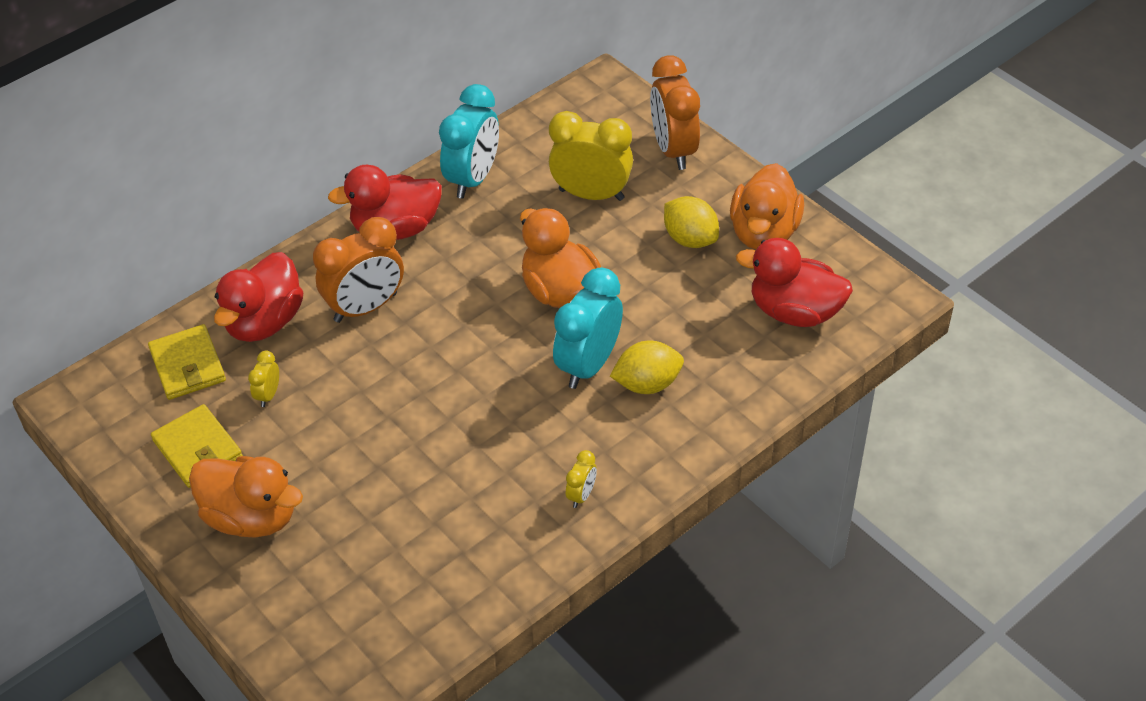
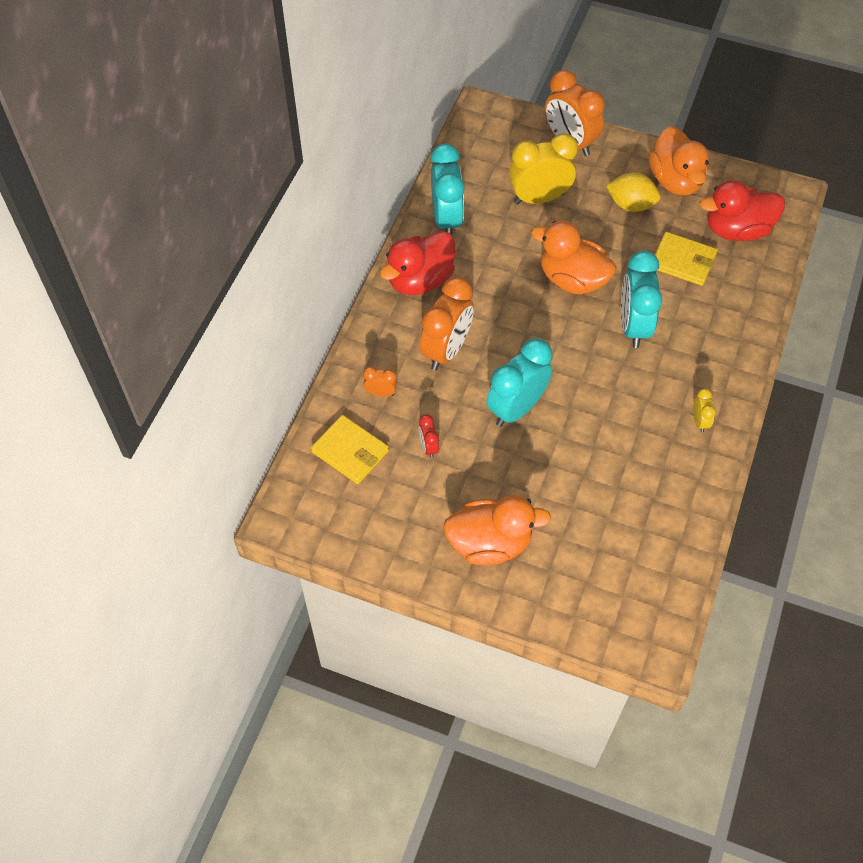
camera: 30 degrees left, 10 degrees up
(197, 449) = (409, 511): yellow wallet -> yellow wallet (683, 261)
(264, 322) = (381, 393): red duck -> orange clock
(268, 395) = (428, 447): yellow clock -> red clock
(391, 395) = (516, 408): none -> turquoise clock
(647, 384) = (682, 323): yellow lemon -> none

